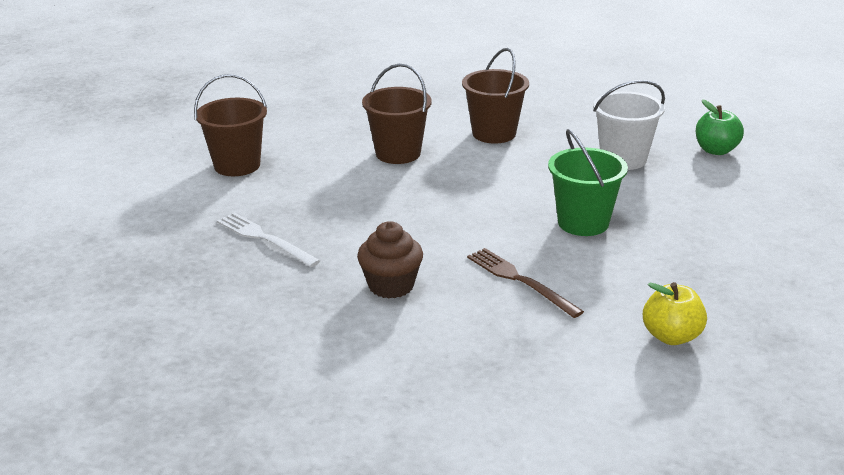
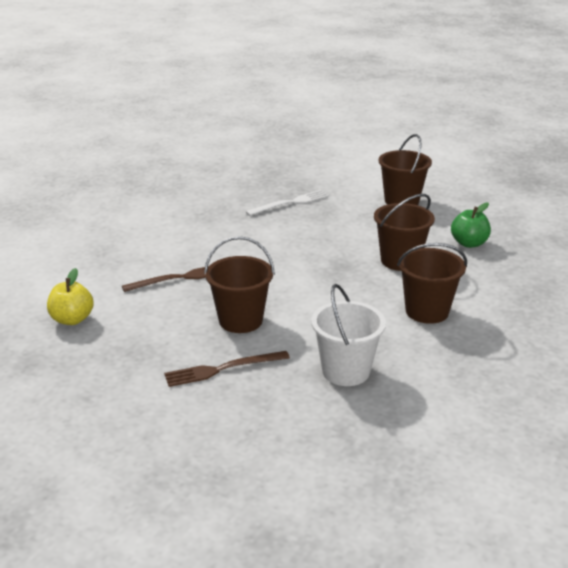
camera: 105 degrees right, 0 degrees up
(391, 285) = (207, 235): brown cupcake -> none
(583, 223) = (240, 320): green bucket -> brown bucket
(675, 217) = (222, 369): none -> brown fork
(716, 150) = (342, 440): green apple -> green apple (469, 243)

